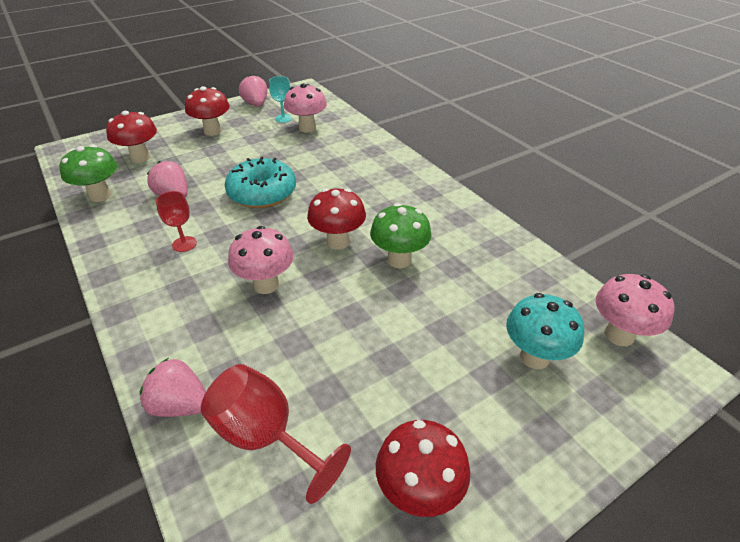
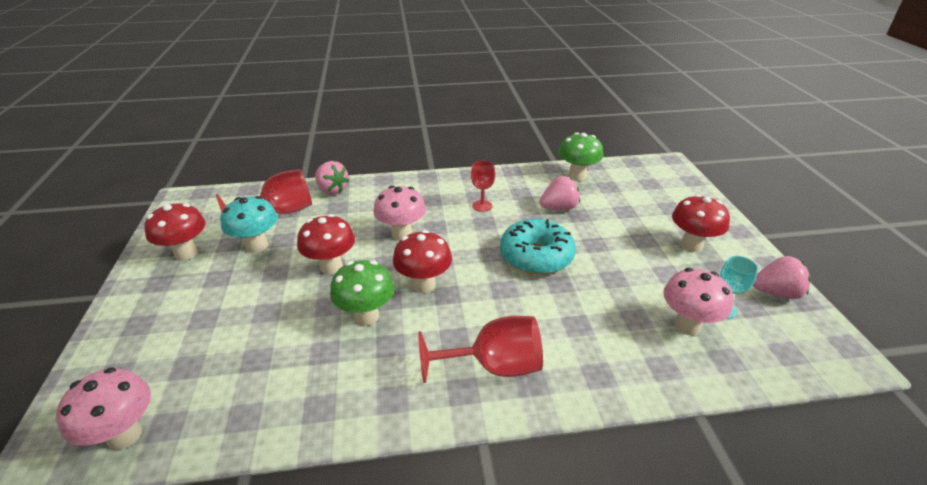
camera: 115 degrees right, 5 degrees down
(140, 157) = (639, 197): red mushroom -> red mushroom (331, 267)
(180, 405) = (332, 190): pink strawberry -> pink strawberry turned 90 degrees clockwise
(398, 186) = (494, 366): none -> red goblet
(534, 357) = (184, 353): turquoise mushroom -> turquoise mushroom (257, 246)

